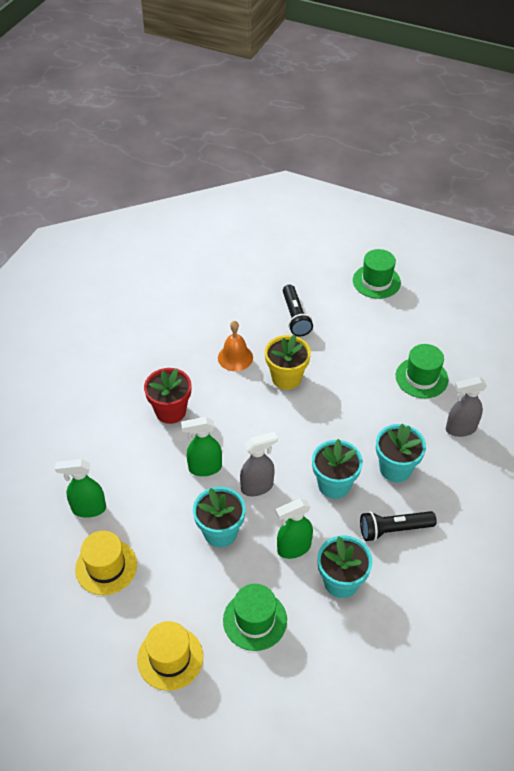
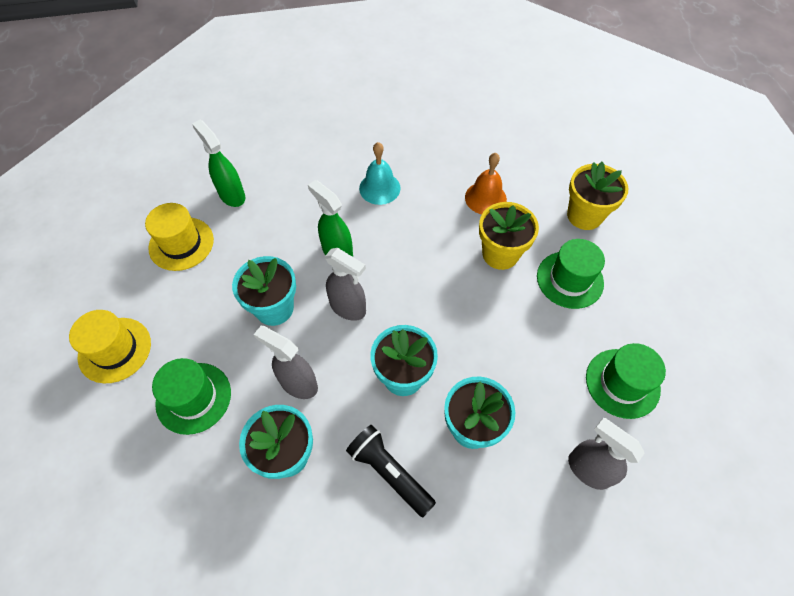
camera: 55 degrees right, 10 degrees up
(170, 411) = (379, 188): red flower pot -> turquoise bell
(293, 548) = (298, 383): green spray bottle -> grey spray bottle
(295, 317) = (584, 215): black flashlight -> yellow flower pot
(376, 281) = (711, 259): green hat -> green hat (570, 279)

